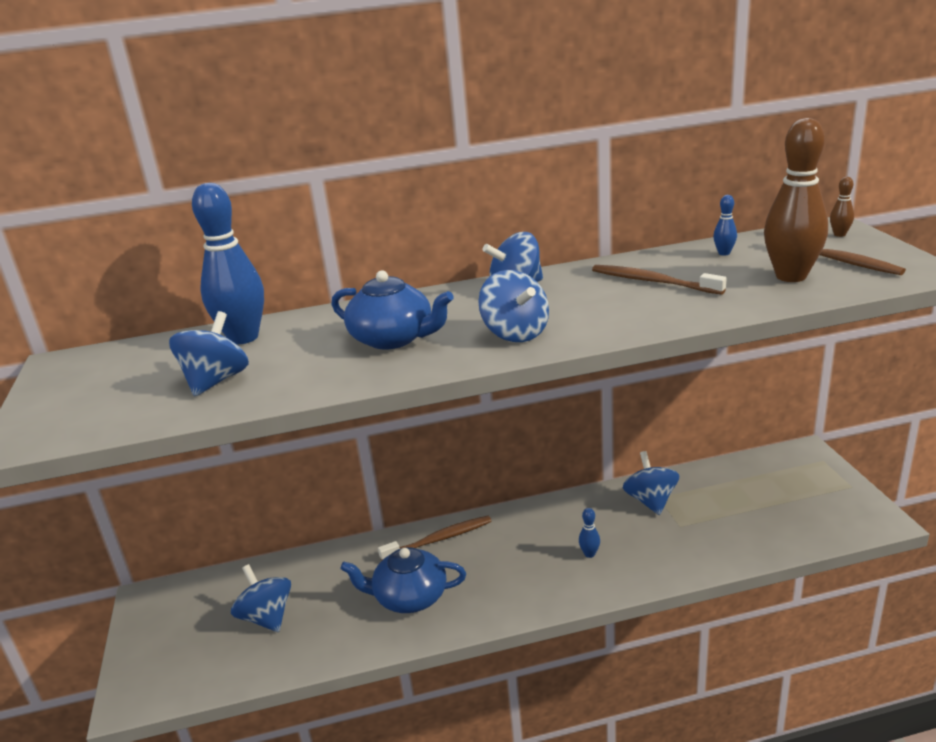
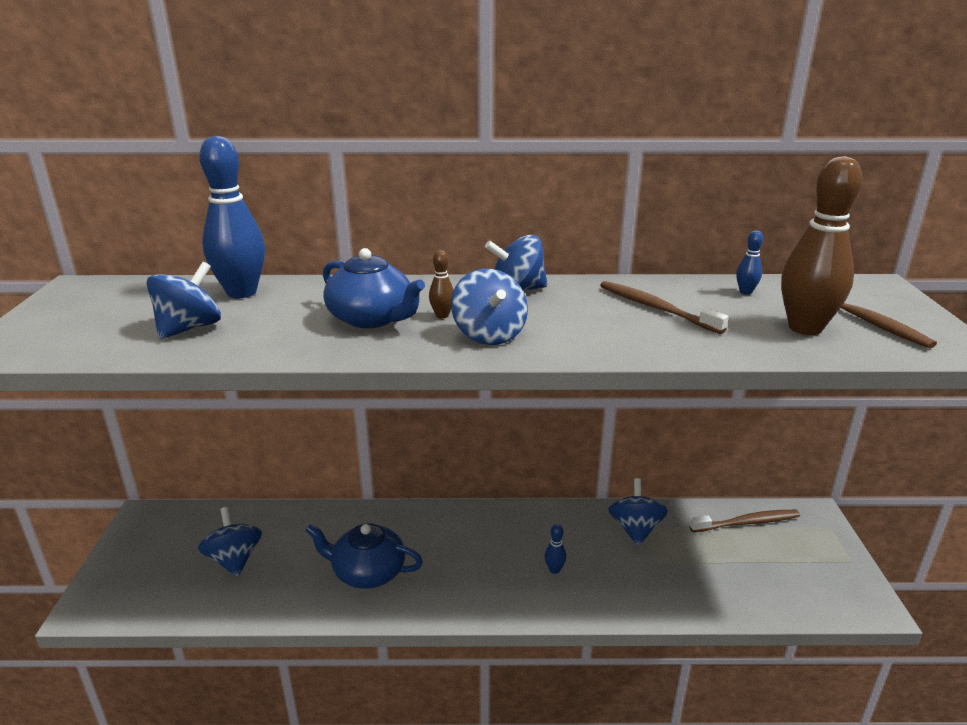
camera: 10 degrees right, 0 degrees up
(439, 539) = (418, 521): brown toothbrush -> brown toothbrush (747, 522)
(839, 234) = (880, 293): brown bowling pin -> brown bowling pin (442, 315)

